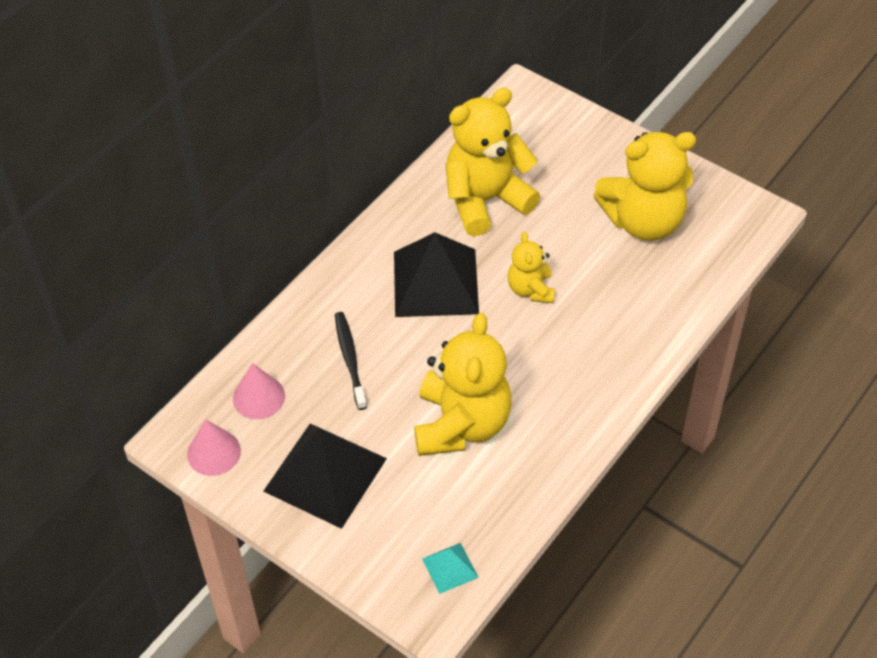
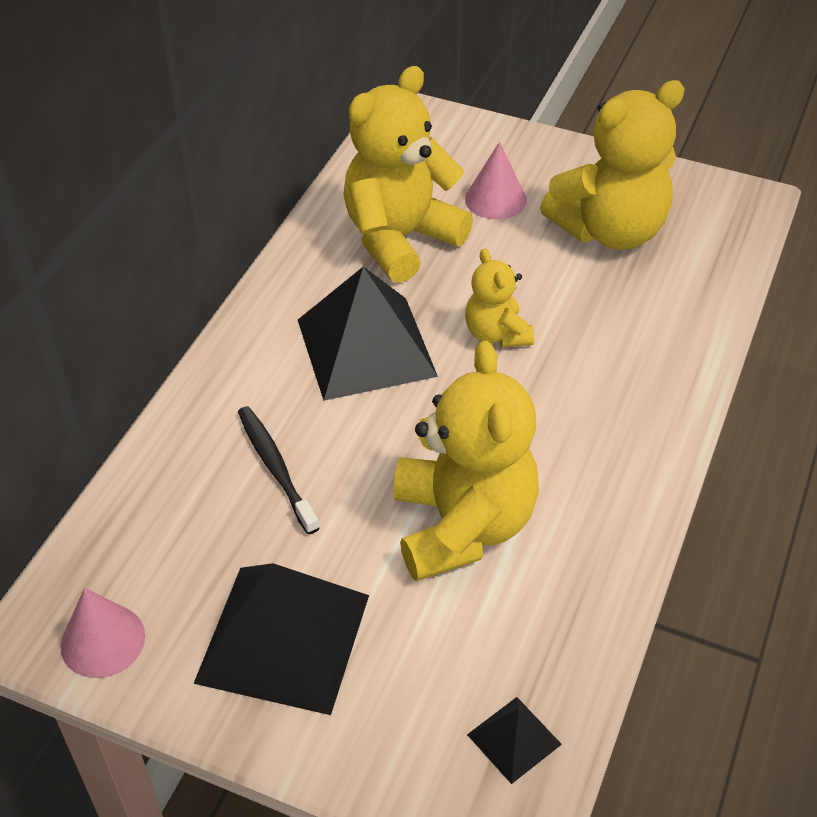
camera: 15 degrees left, 5 degrees down
(258, 397) = (154, 545): pink cone -> pink cone (495, 199)
(450, 568) = (514, 739): turquoise pyramid -> black pyramid

